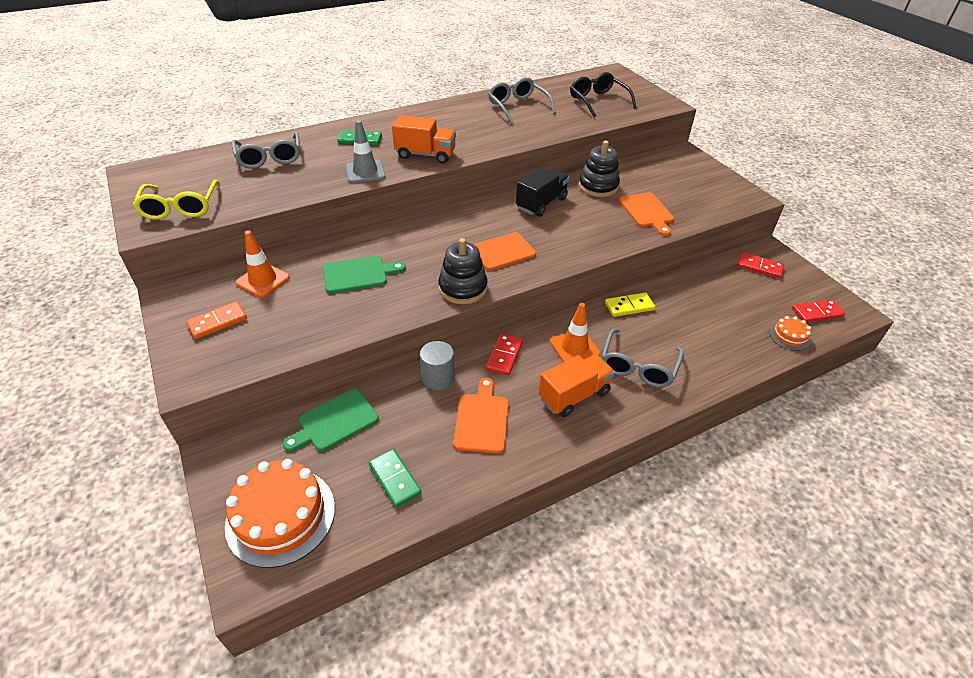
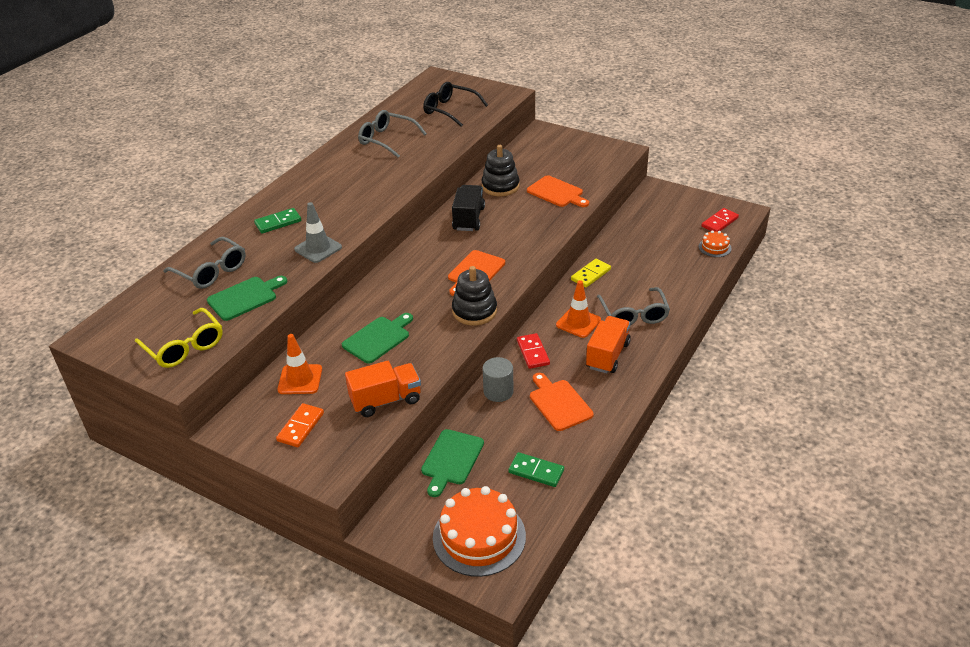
camera: 30 degrees left, 5 degrees down
(267, 188) = (245, 297): none -> green cutting board
(425, 155) = (354, 213): orange truck -> orange truck (386, 400)
(759, 267) = (657, 204): red domino -> none

